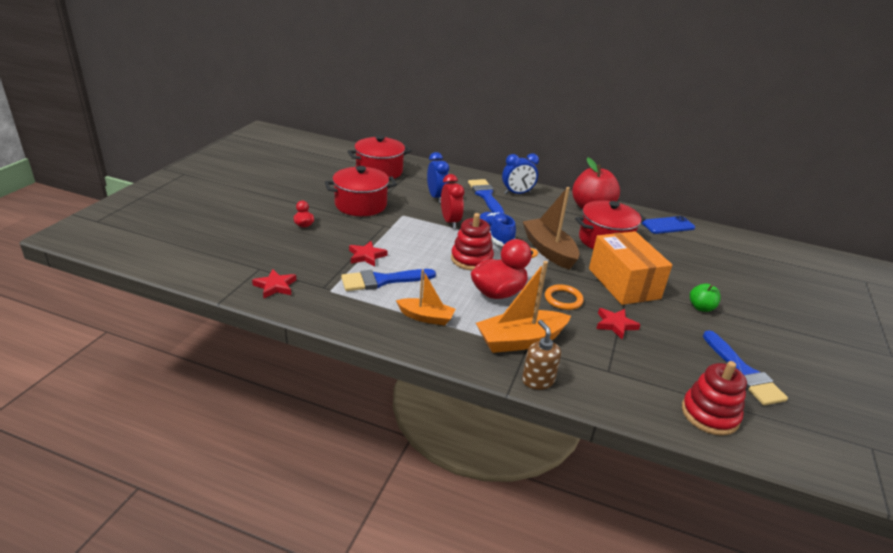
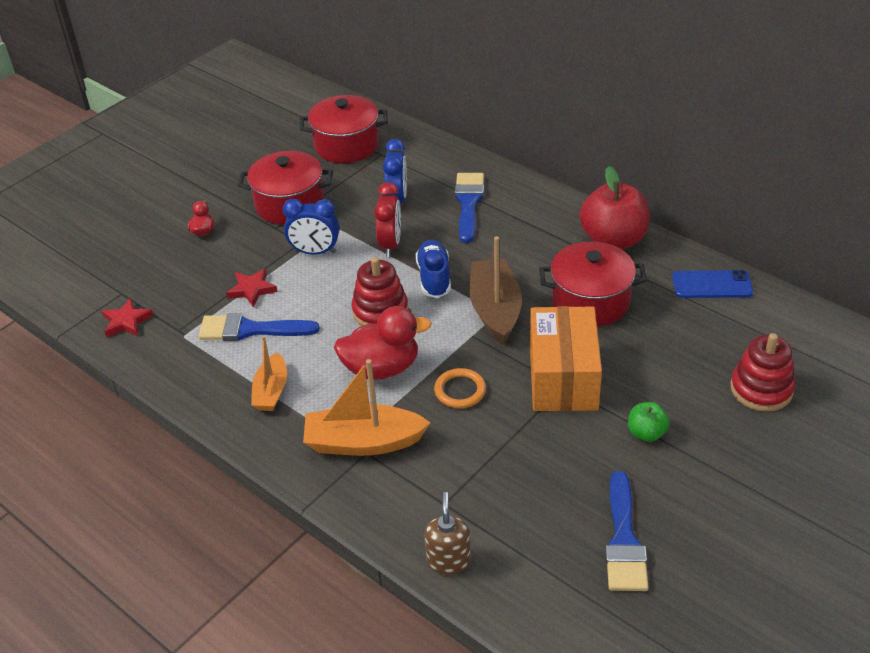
camera: 25 degrees right, 10 degrees up
(426, 317) = (271, 391): orange boat -> orange boat turned 60 degrees clockwise
(517, 193) = (518, 202): blue clock -> blue clock (315, 252)
(538, 380) = (348, 500): brown soap dispenser -> brown soap dispenser (448, 560)
(615, 325) = (502, 440): red star -> none
(709, 414) = (528, 587): red stacking toy -> red stacking toy (761, 389)

